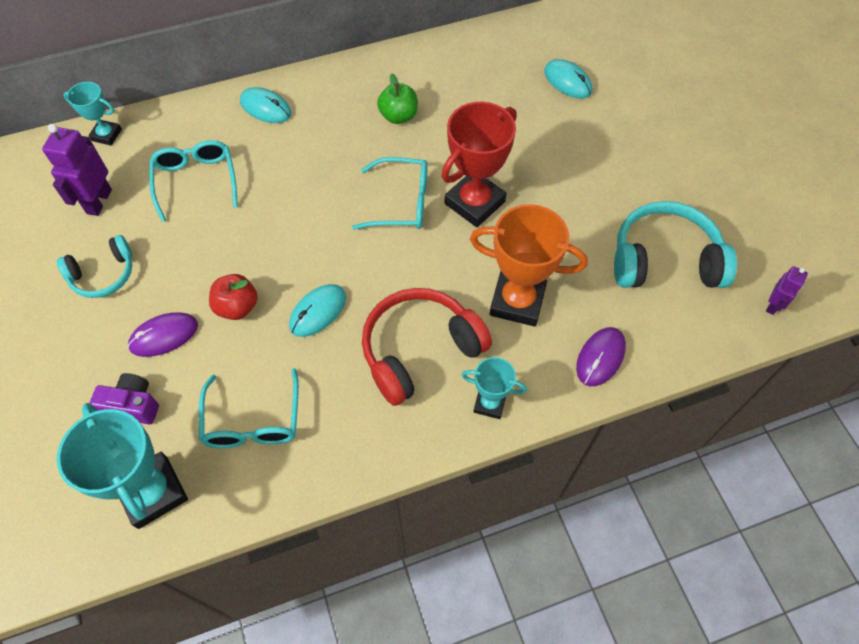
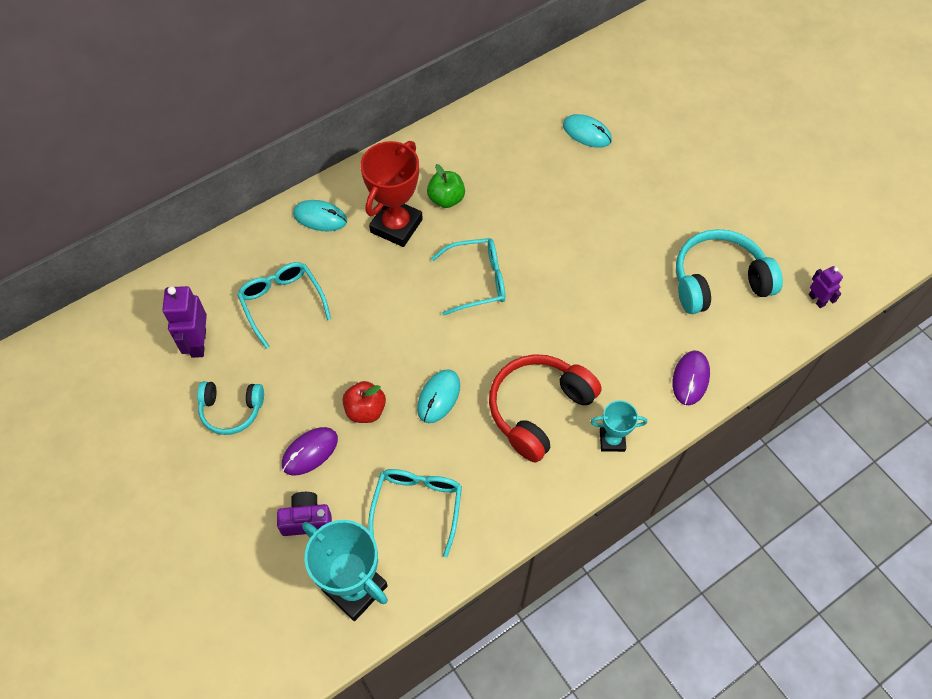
camera: 15 degrees left, 0 degrees up
(103, 275) = (231, 410): turquoise headphones -> turquoise headphones turned 45 degrees clockwise
(106, 135) = (178, 277): turquoise trophy -> none
(253, 421) = (417, 506): turquoise glasses -> turquoise glasses turned 150 degrees counterclockwise
(474, 202) = (541, 266): red trophy -> red trophy (396, 226)
(517, 301) = (607, 346): orange trophy -> none
(773, 305) = (816, 300): purple robot -> purple robot turned 45 degrees counterclockwise

